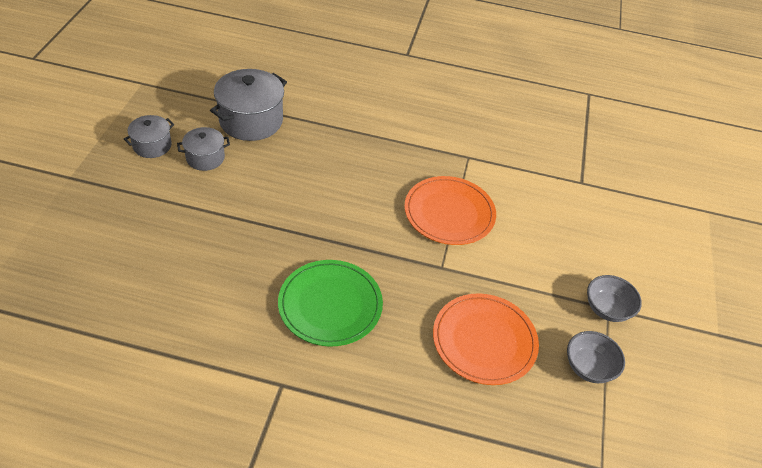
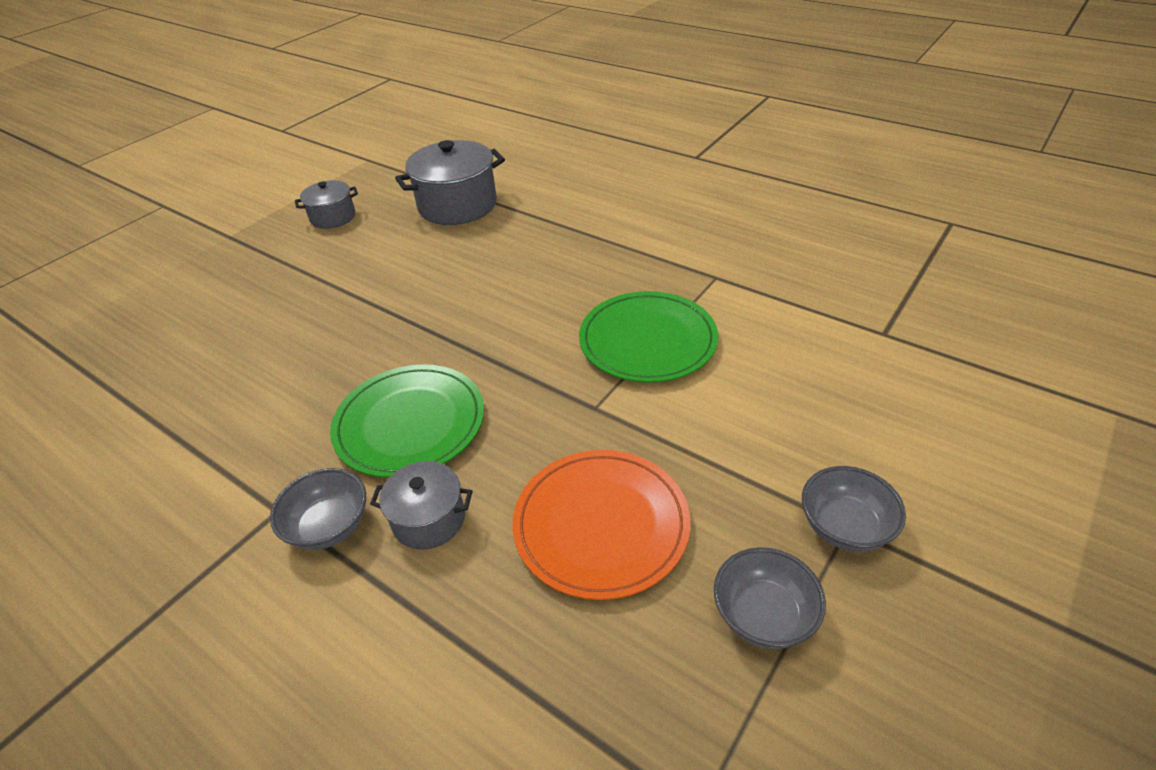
camera: 30 degrees right, 5 degrees down
(205, 158) = (379, 236): grey pot -> grey pot (429, 519)
(323, 385) = (329, 526): none -> grey bowl
(449, 213) = (647, 340): orange plate -> green plate

